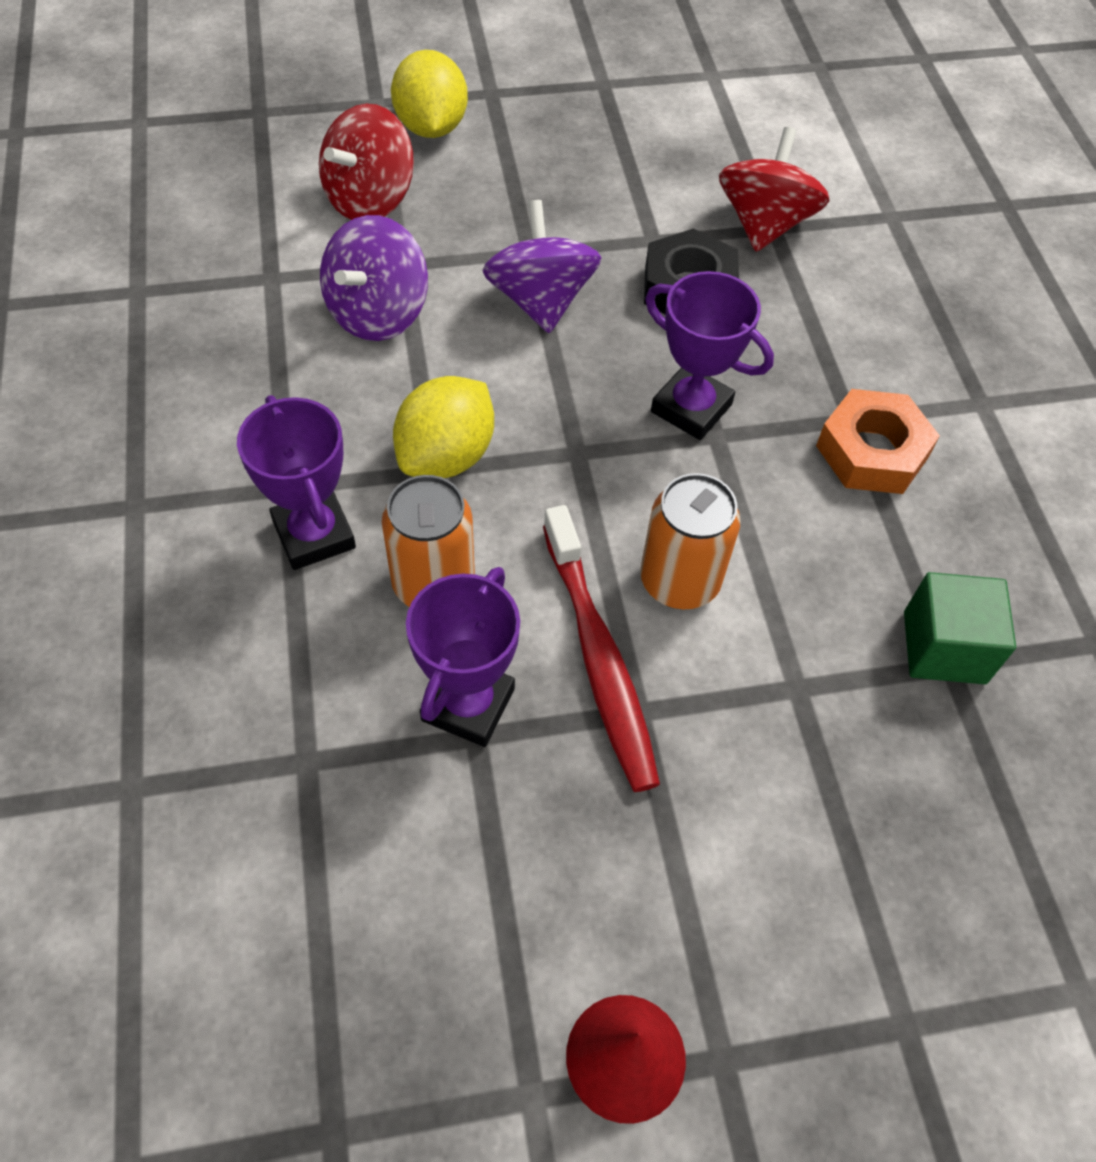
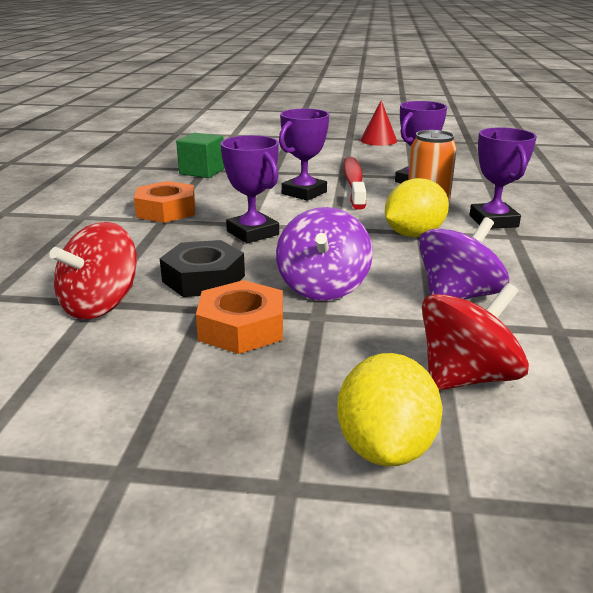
camera: 160 degrees left, 30 degrees down
(599, 220) = (241, 327): none -> orange nut
(679, 581) = (304, 193): orange can -> purple trophy

